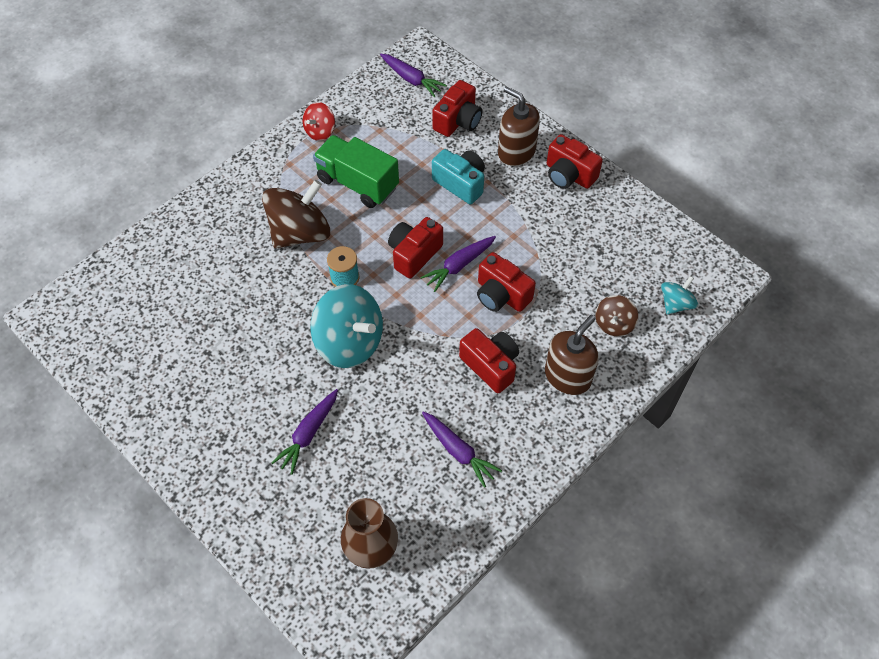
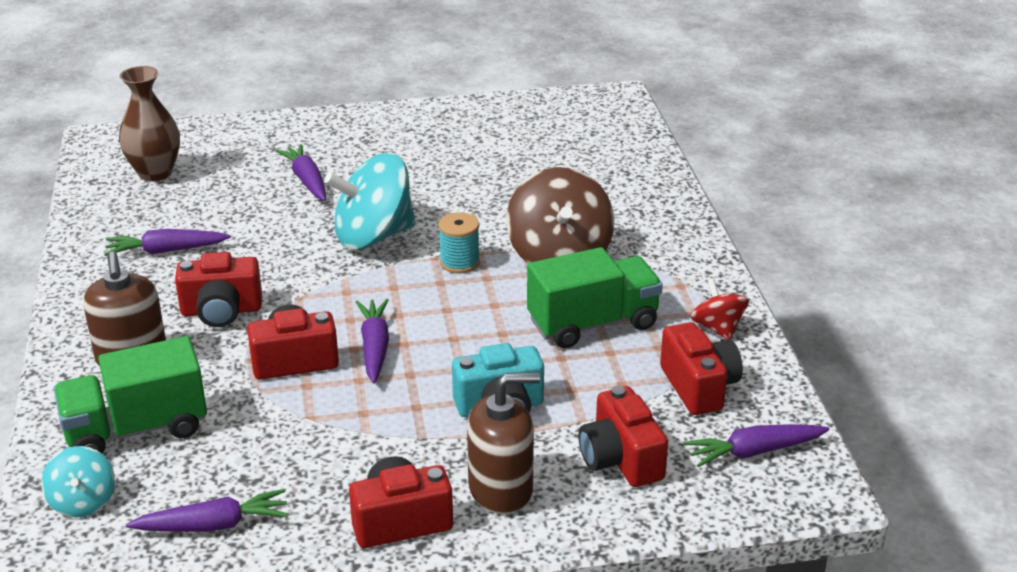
camera: 125 degrees right, 25 degrees down
(414, 254) = (432, 321): red camera -> red camera (699, 387)
(614, 324) = (136, 429): brown spinning top -> green truck
(637, 240) = (213, 525): none -> purple carrot

